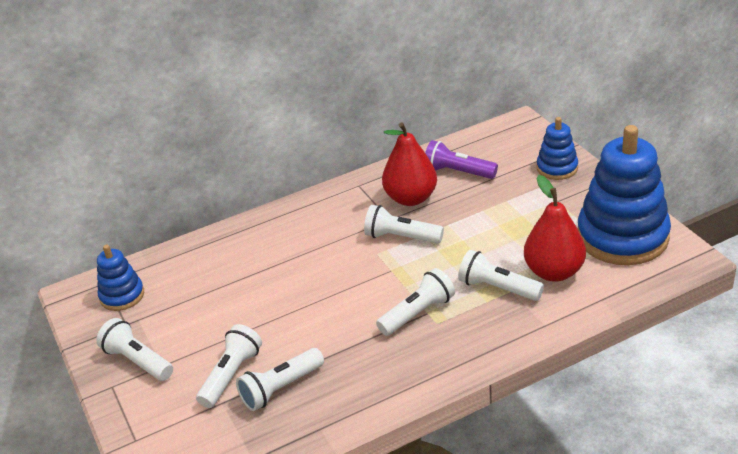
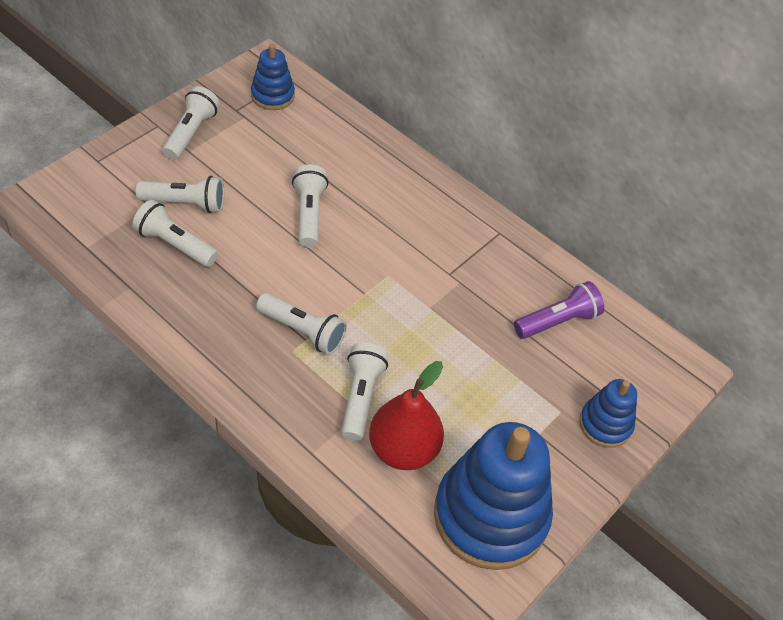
camera: 60 degrees right, 15 degrees up
(401, 237) = (421, 291): white flashlight -> white flashlight (309, 214)
(411, 198) = (492, 285): red pear -> none
(458, 172) = (557, 321): purple flashlight -> purple flashlight turned 60 degrees clockwise

